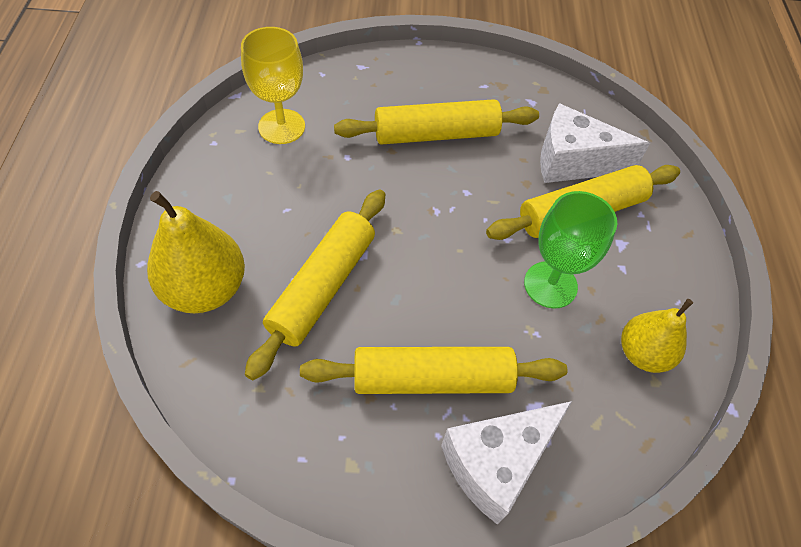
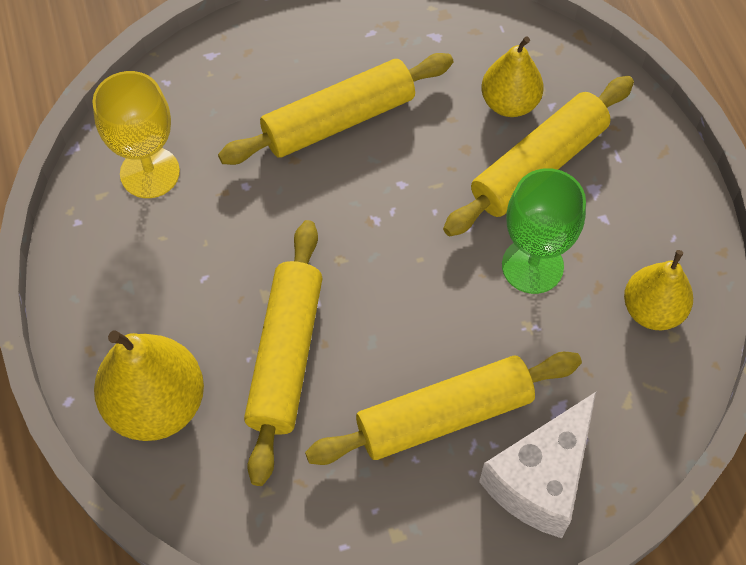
camera: 15 degrees left, 5 degrees up
(573, 162) = (509, 103): white cheese -> yellow pear

